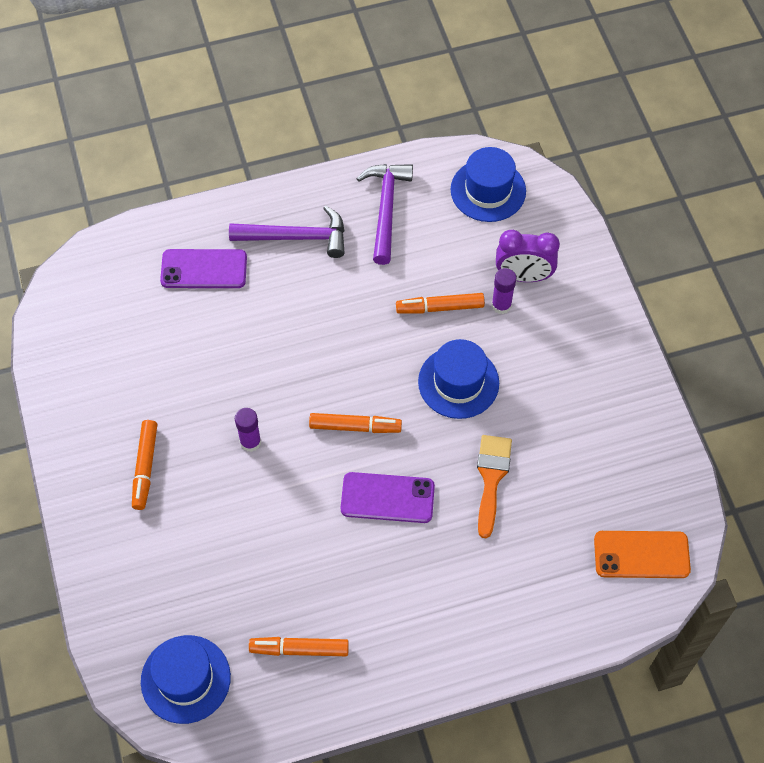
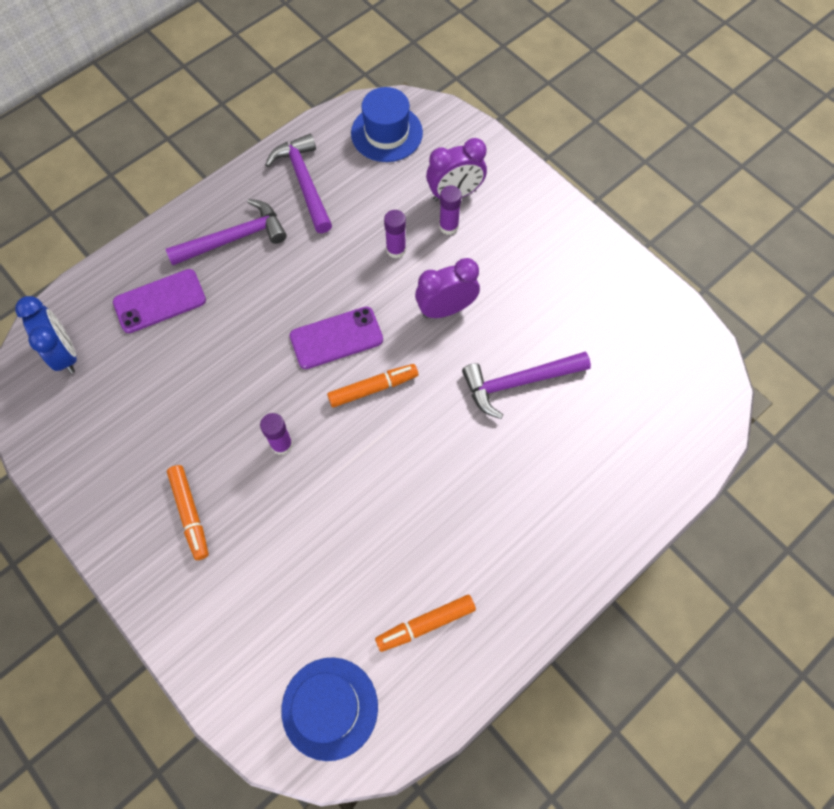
camera: 25 degrees left, 5 degrees up
(102, 283) = (65, 354): none -> blue clock
(387, 498) = (435, 441): purple phone -> purple phone (336, 338)
(440, 307) = (396, 250): orange marker -> purple glue stick
(458, 382) = (446, 309): blue hat -> purple clock
(491, 478) = (519, 382): orange brush -> purple hammer
(641, 554) = (682, 394): orange phone -> none

